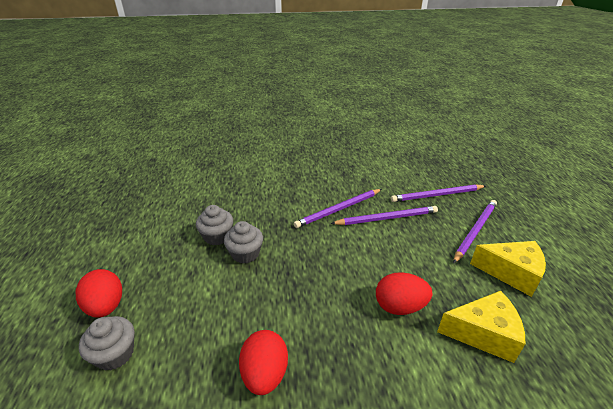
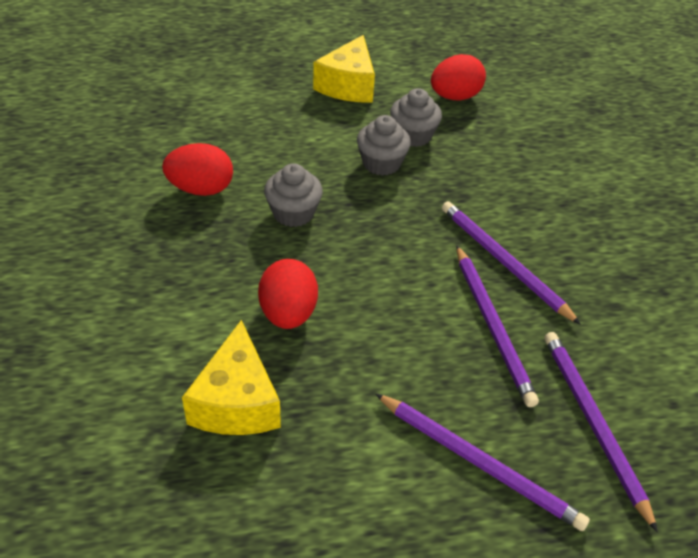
camera: 85 degrees right, 10 degrees up
(106, 306) = (292, 74): red egg -> red egg (455, 97)
(115, 354) = (235, 91): grey cupcake -> grey cupcake (293, 213)
(511, 273) = (363, 486): yellow cheese -> yellow cheese (348, 85)

